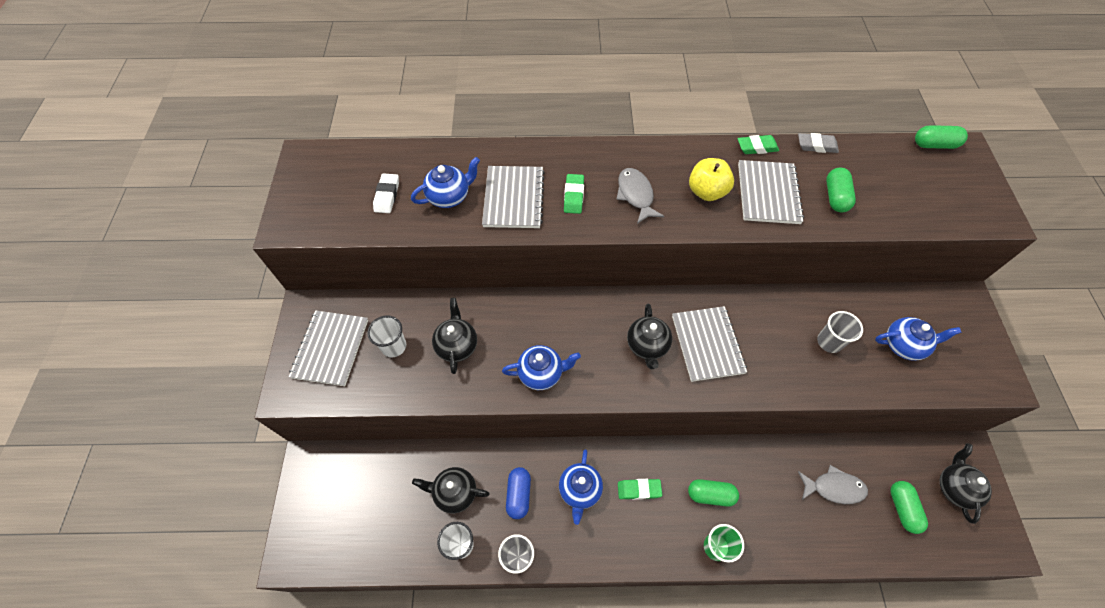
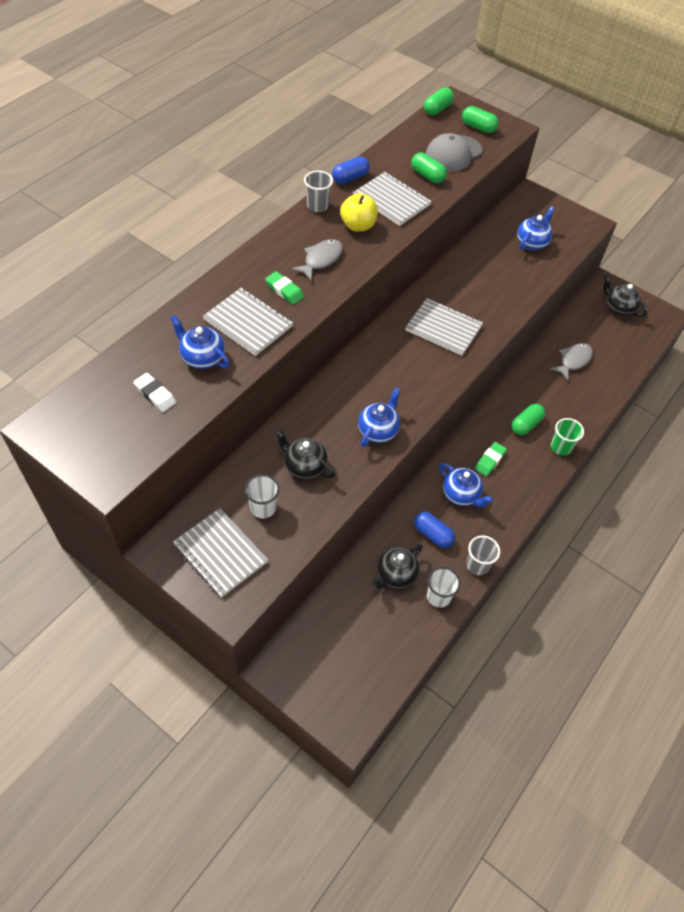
camera: 55 degrees left, 5 degrees down
(449, 197) = (202, 358): blue teapot -> blue teapot turned 60 degrees counterclockwise
(635, 195) = (321, 260): grey fish -> grey fish turned 105 degrees clockwise
(647, 346) = (414, 359): black teapot -> none
(757, 147) = (350, 178): green eraser -> blue capsule
(816, 146) = (380, 153): grey eraser -> none
(829, 342) = (498, 272): grey cup -> grey cup (318, 206)
(892, 196) = (453, 153): none -> grey cap
(902, 508) = (611, 340): green capsule -> green capsule (478, 127)

